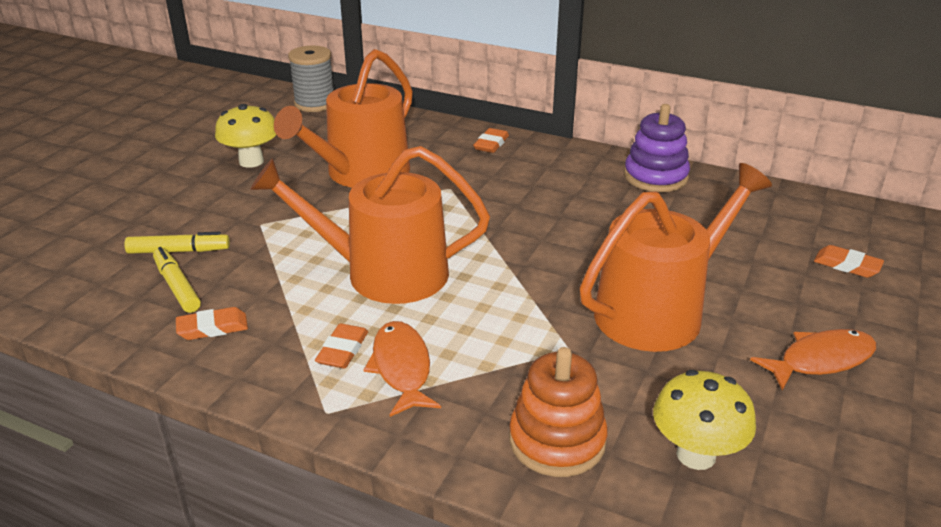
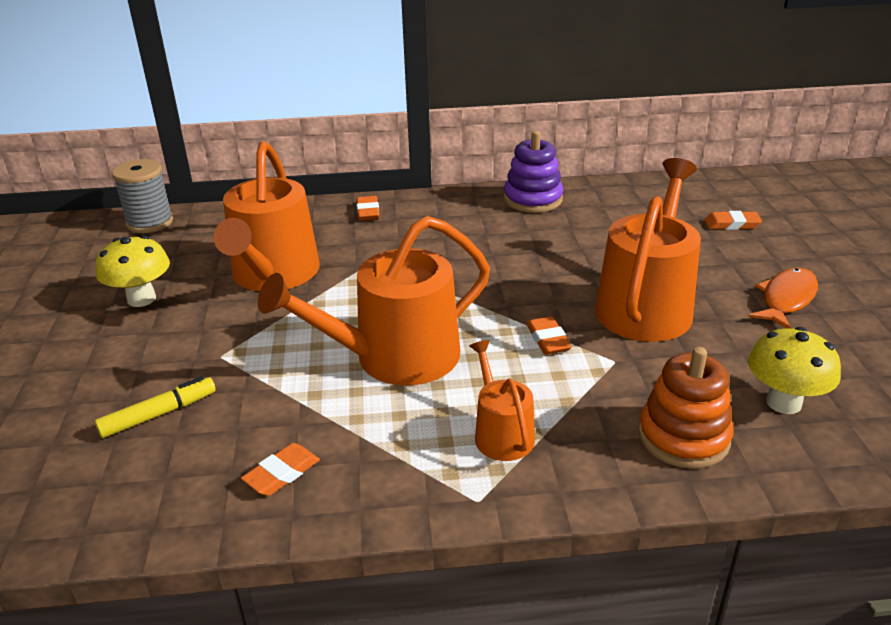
camera: 30 degrees left, 0 degrees up
(177, 286) = (197, 449): yellow marker -> none
(343, 350) = (432, 440): orange eraser -> orange eraser (548, 339)
(401, 368) = (501, 433): orange fish -> orange watering can

